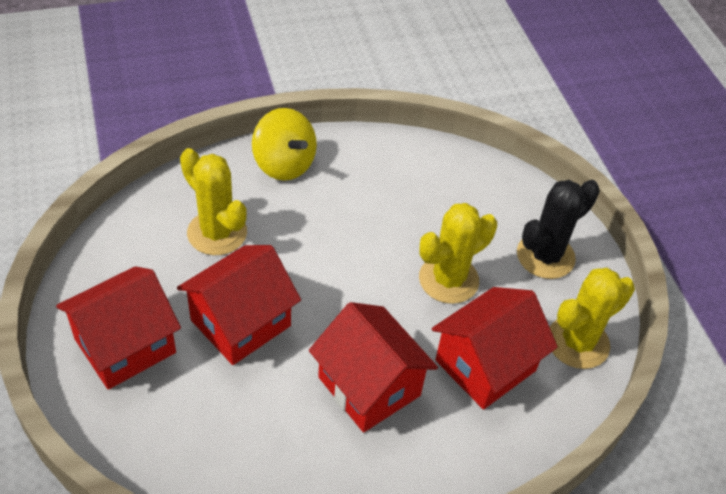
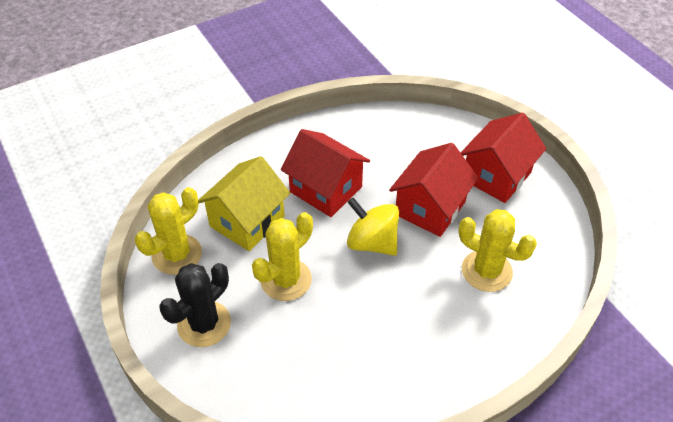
camera: 170 degrees right, 0 degrees up
(284, 164) = (468, 356): yellow spinning top -> yellow spinning top (372, 242)
(485, 365) = (247, 221): red house -> yellow house

